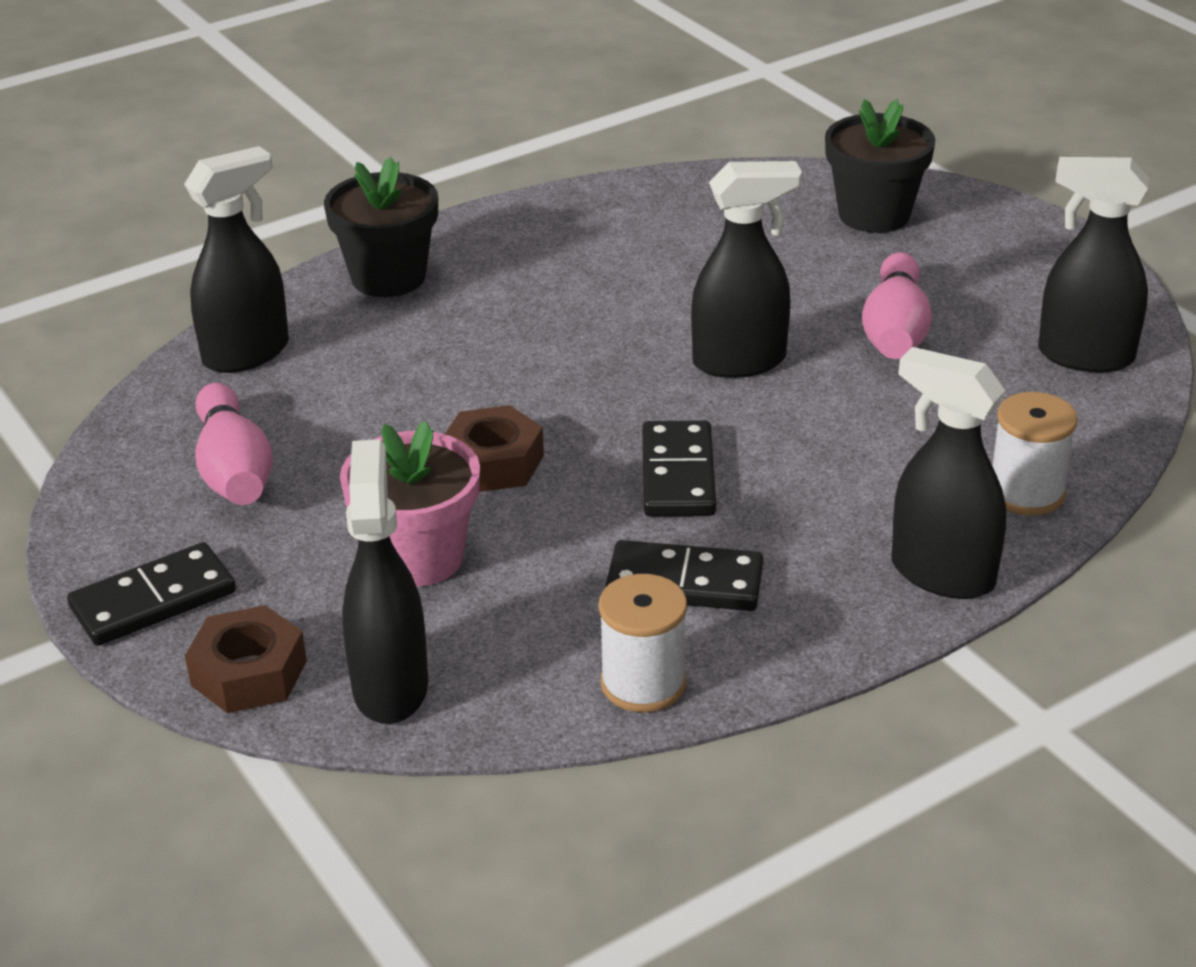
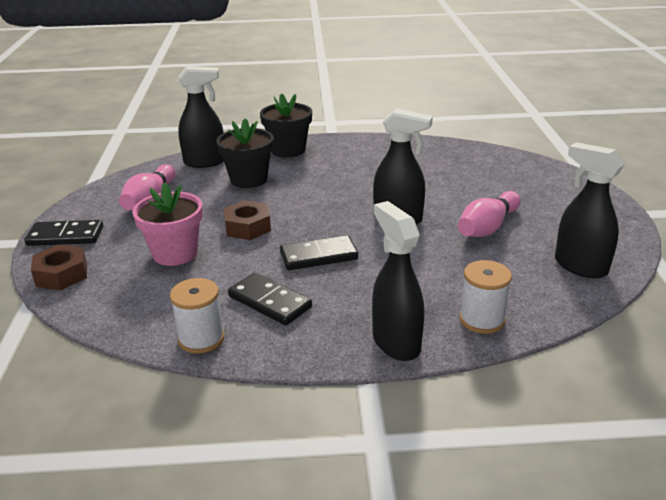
camera: 30 degrees right, 5 degrees down
(390, 687) = (103, 300): black spray bottle -> none
(678, 474) = (318, 256): black domino -> black domino turned 45 degrees clockwise
(874, 214) = (527, 178): black flower pot -> black flower pot (248, 179)

